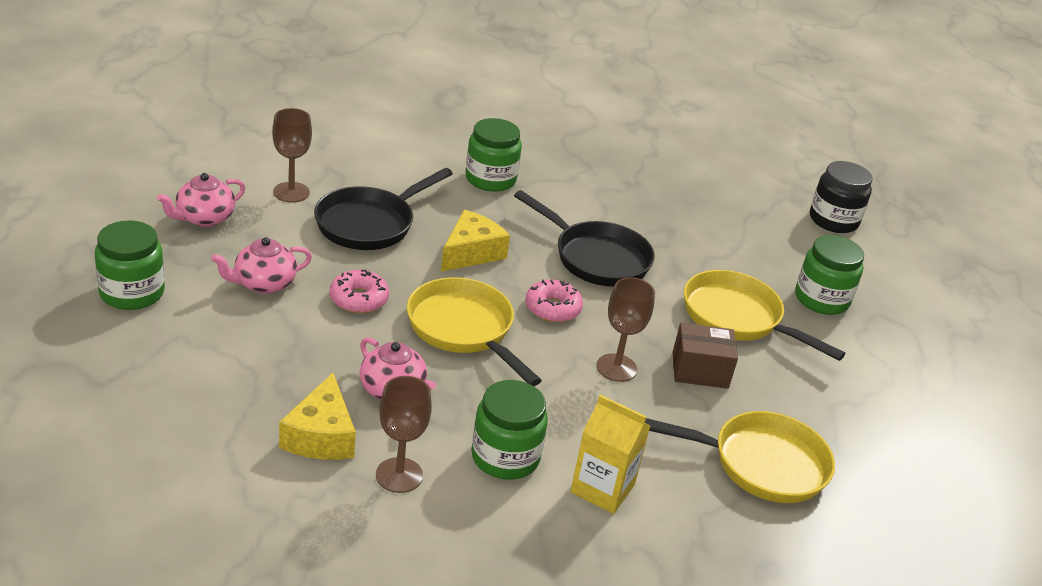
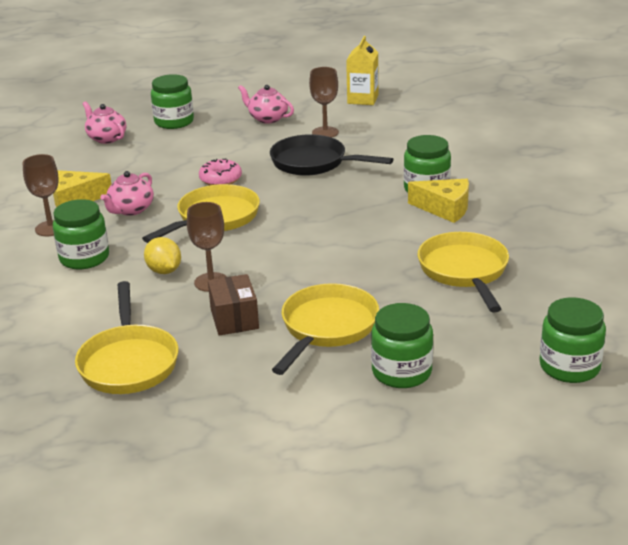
camera: 80 degrees right, 5 degrees down
(264, 283) = (213, 150): pink teapot -> pink teapot (106, 138)
(471, 253) = (312, 202): yellow cheese -> yellow cheese (445, 208)
(553, 308) = (268, 245): pink donut -> none
(573, 396) = (164, 271): none -> yellow lemon
(596, 258) = (356, 250): black pan -> none
(602, 488) = (68, 298): yellow carton -> yellow carton (363, 99)
(667, 214) = (464, 271): none -> yellow pan
(833, 220) = (569, 367): black jar -> green jar

